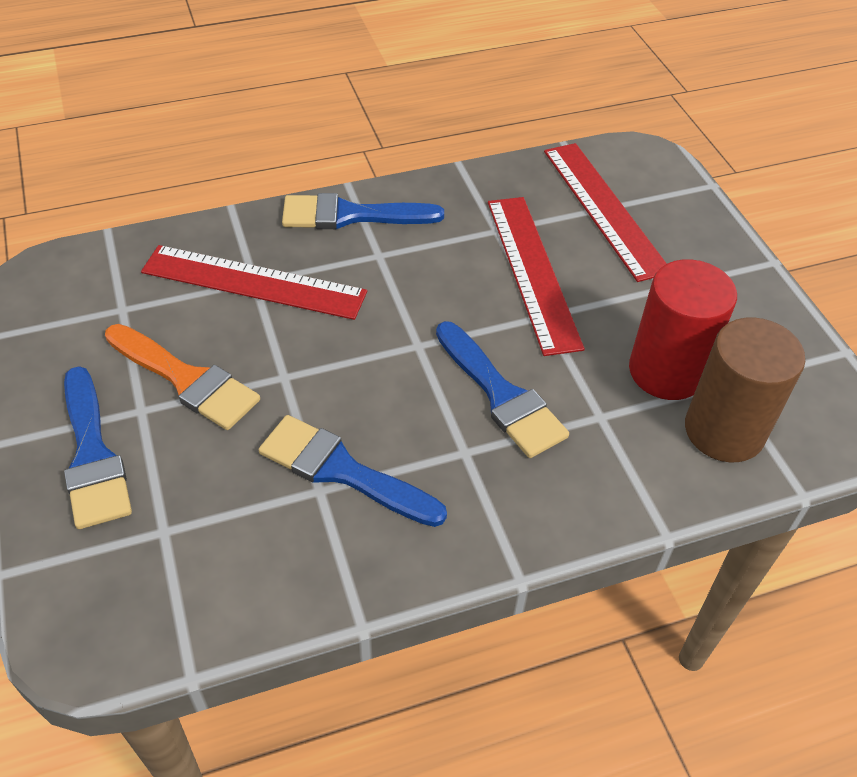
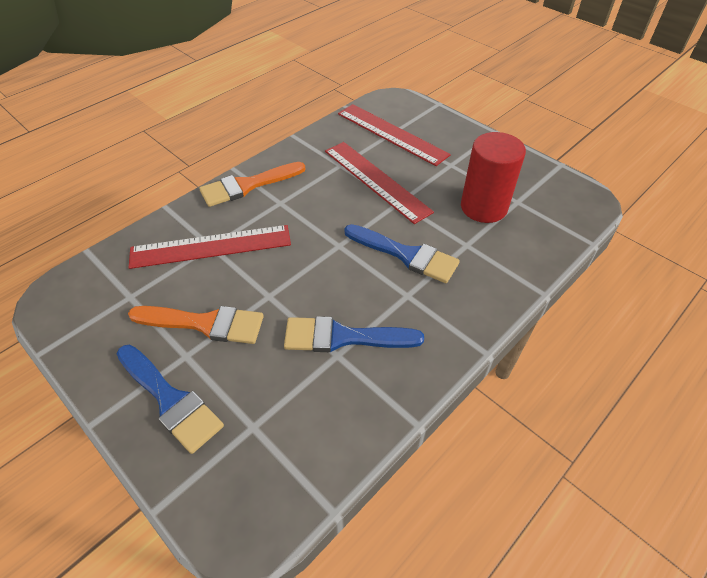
camera: 25 degrees left, 0 degrees up
(351, 215) = (248, 185): blue brush -> orange brush
(724, 431) = (533, 227): brown cylinder -> none

